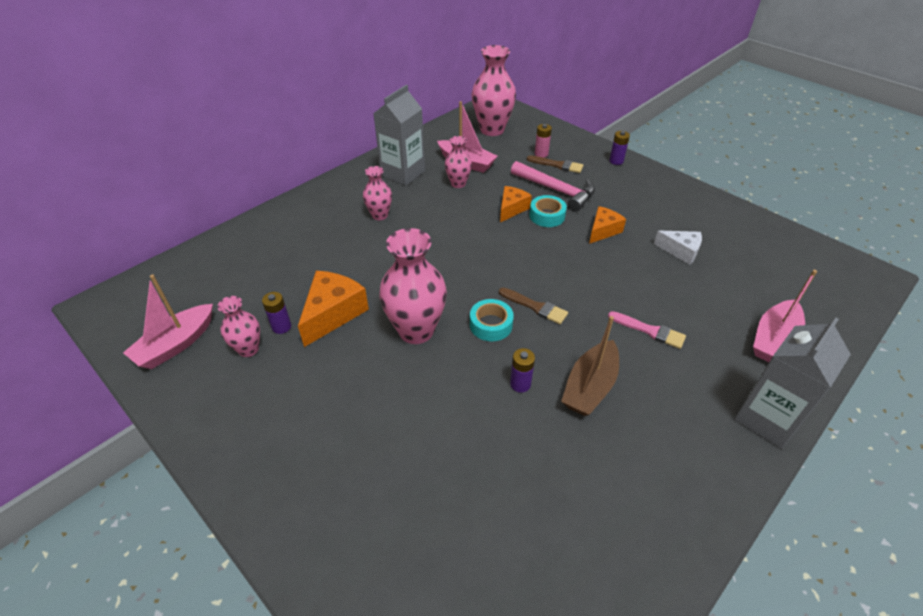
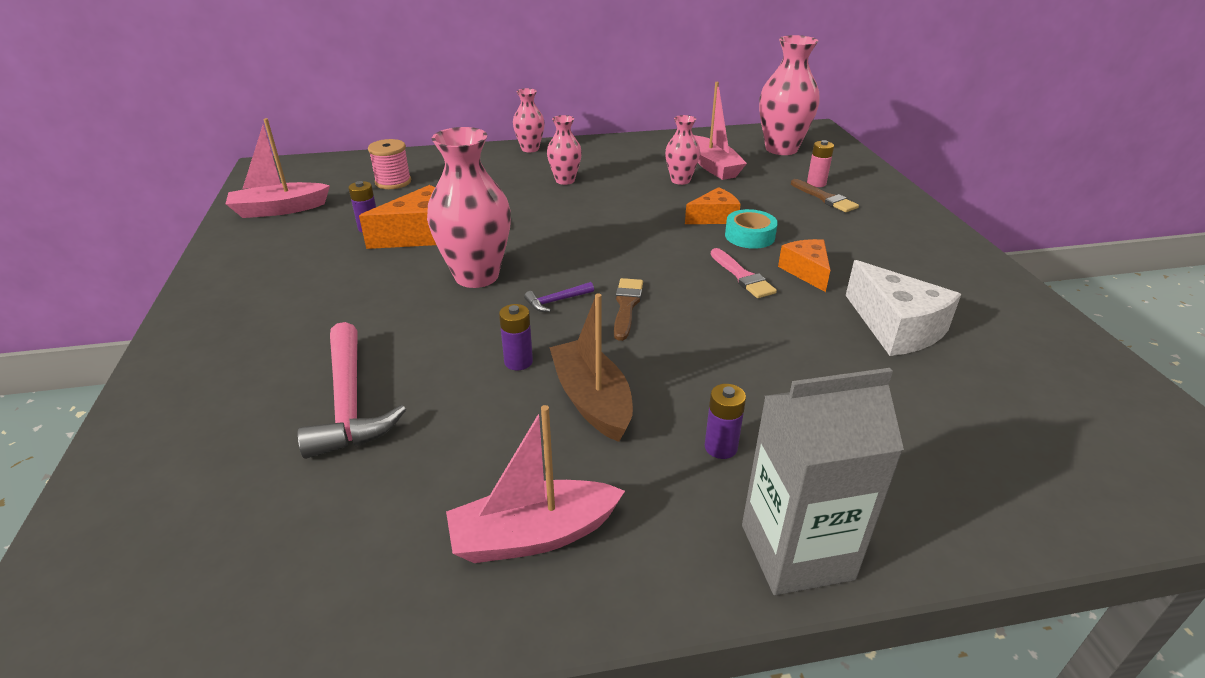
camera: 35 degrees right, 10 degrees down
(244, 272) = (393, 182): none -> pink spool
(248, 349) = (323, 233): pink vase -> pink vase (530, 149)
(403, 173) = (632, 157): grey carton -> none
(491, 325) = (556, 301): turquoise tape -> purple hammer
(535, 307) = (626, 306): brown brush -> brown brush turned 150 degrees counterclockwise
(556, 190) = (792, 218): pink hammer -> pink hammer (349, 402)
(590, 387) = (592, 400): brown boat -> brown boat turned 90 degrees clockwise
(603, 231) = (806, 271): orange cheese -> orange cheese turned 90 degrees counterclockwise
(616, 161) = (914, 216): purple battery -> purple battery (721, 447)
(649, 331) = (742, 384): pink brush -> pink brush (742, 276)
(681, 251) = (896, 328): white cheese -> white cheese, size x1.58
(773, 339) = (928, 474): pink boat -> pink boat (533, 535)

